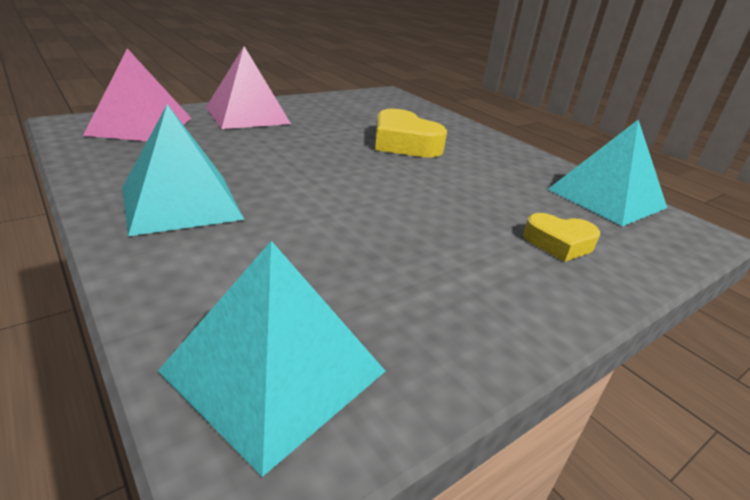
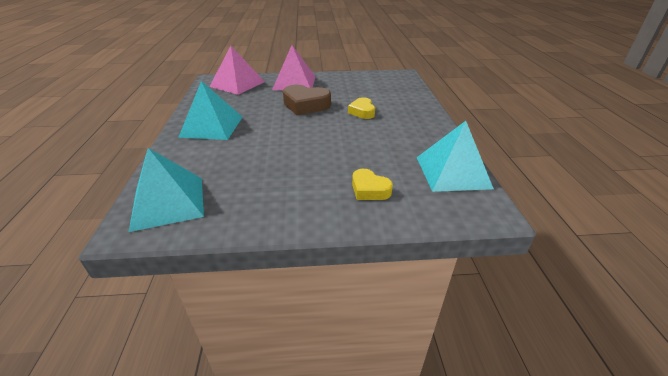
camera: 35 degrees right, 5 degrees up
(310, 145) = (305, 105): none -> brown heart
(404, 143) = (362, 112): yellow heart -> yellow heart, size x0.61

